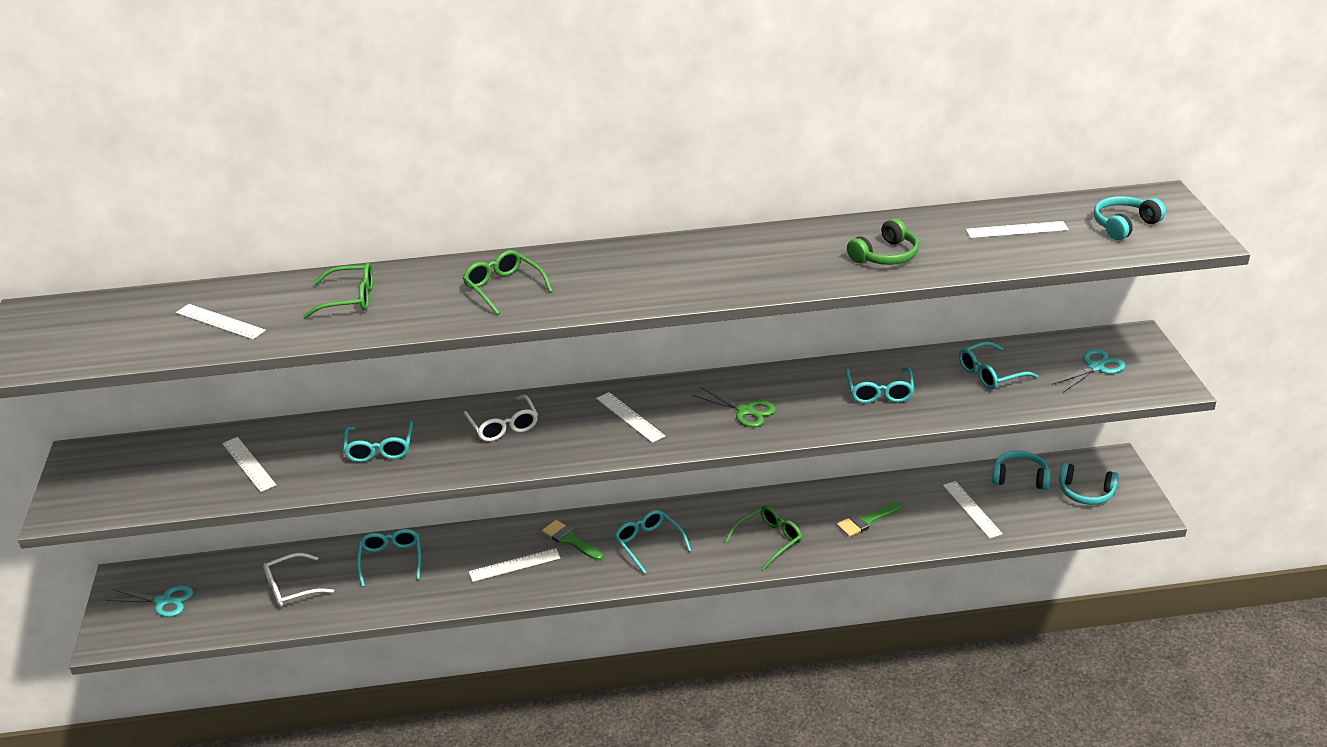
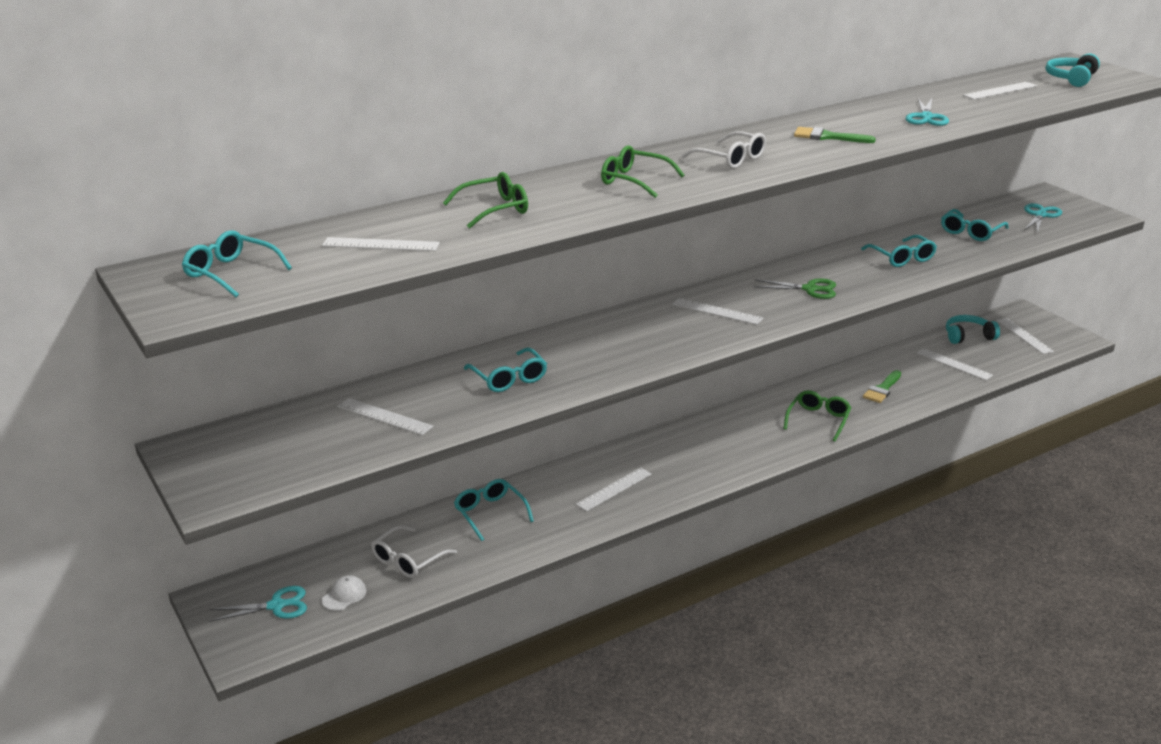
camera: 25 degrees left, 5 degrees down
(219, 607) = (344, 595): none -> white cap
(503, 426) = (610, 339): white glasses -> white glasses (731, 159)
(570, 540) = (647, 459): green brush -> green brush (827, 137)
(648, 544) = (719, 445): turquoise glasses -> turquoise glasses (231, 273)
(885, 256) = (926, 117): green headphones -> turquoise scissors
(1085, 492) = (1024, 336): turquoise headphones -> white ruler

